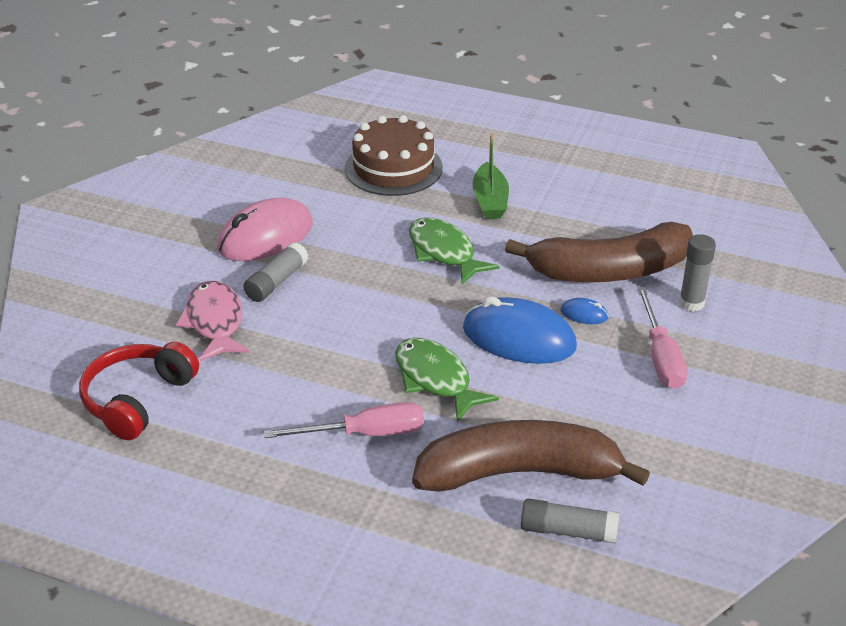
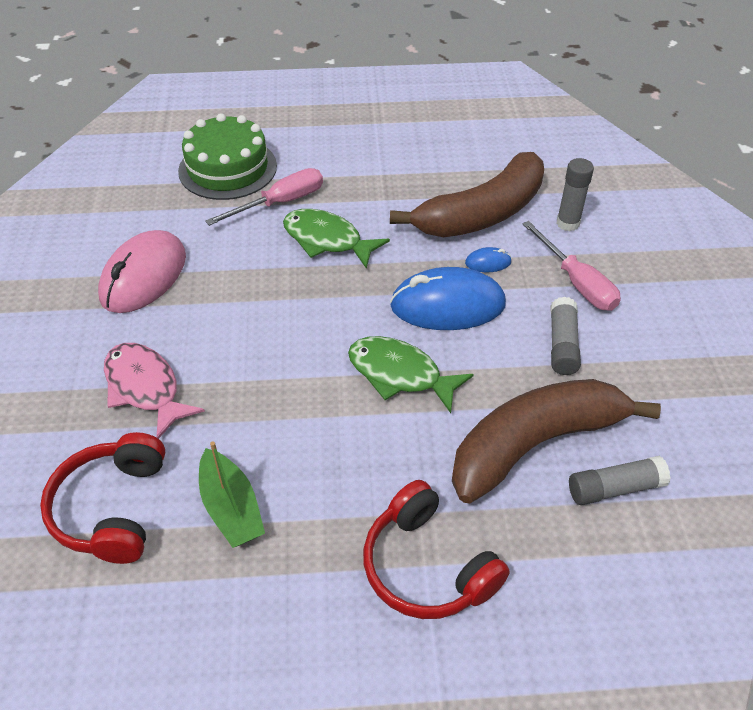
camera: 25 degrees left, 10 degrees up
(276, 282) = (183, 322): grey glue stick -> grey glue stick (562, 344)
(358, 528) = (427, 566): none -> red headphones
(365, 434) = (370, 458): pink screwdriver -> pink screwdriver (280, 203)
(393, 168) = (227, 168): brown cake -> green cake
(490, 200) = (336, 176): green boat -> green boat (231, 508)

